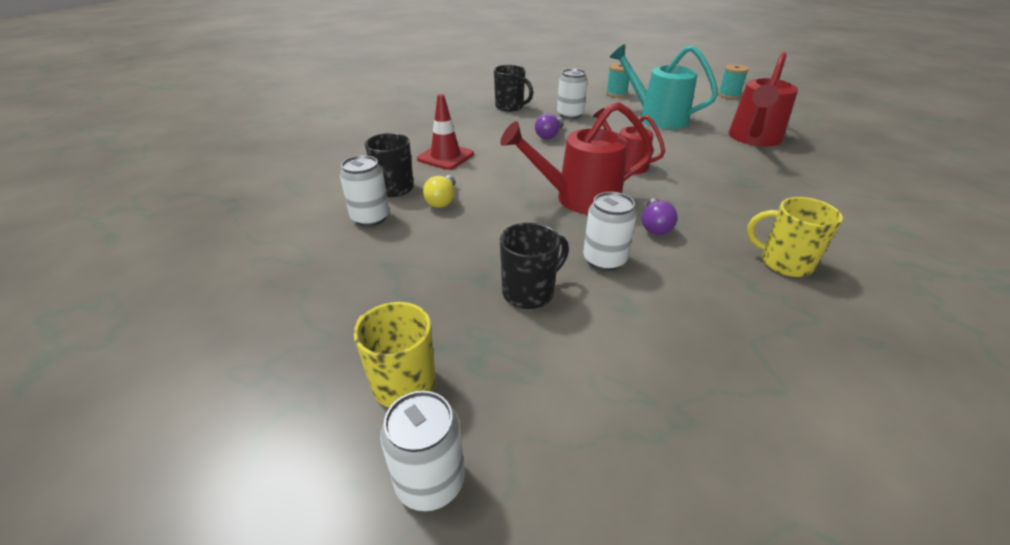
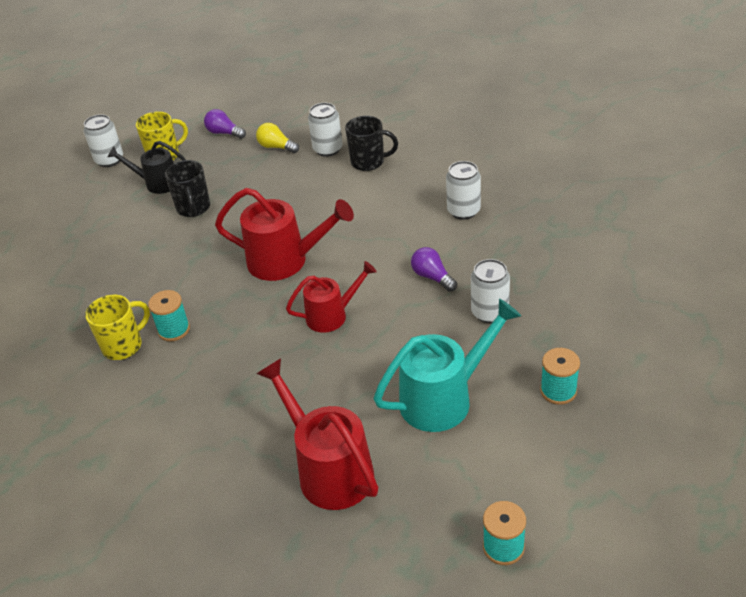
camera: 115 degrees right, 5 degrees up
(442, 200) = (332, 185): yellow light bulb -> yellow light bulb (276, 147)
(445, 157) = (415, 195): red traffic cone -> none
(486, 359) = (157, 183): none -> black watering can
(510, 107) = (538, 264): black mug -> none
(578, 199) = (286, 261): red watering can -> red watering can turned 90 degrees clockwise
(604, 260) = (198, 250): white can -> white can (463, 211)
(655, 226) = (217, 293): purple light bulb -> purple light bulb (224, 133)
(727, 237) = (174, 330): none -> turquoise spool

